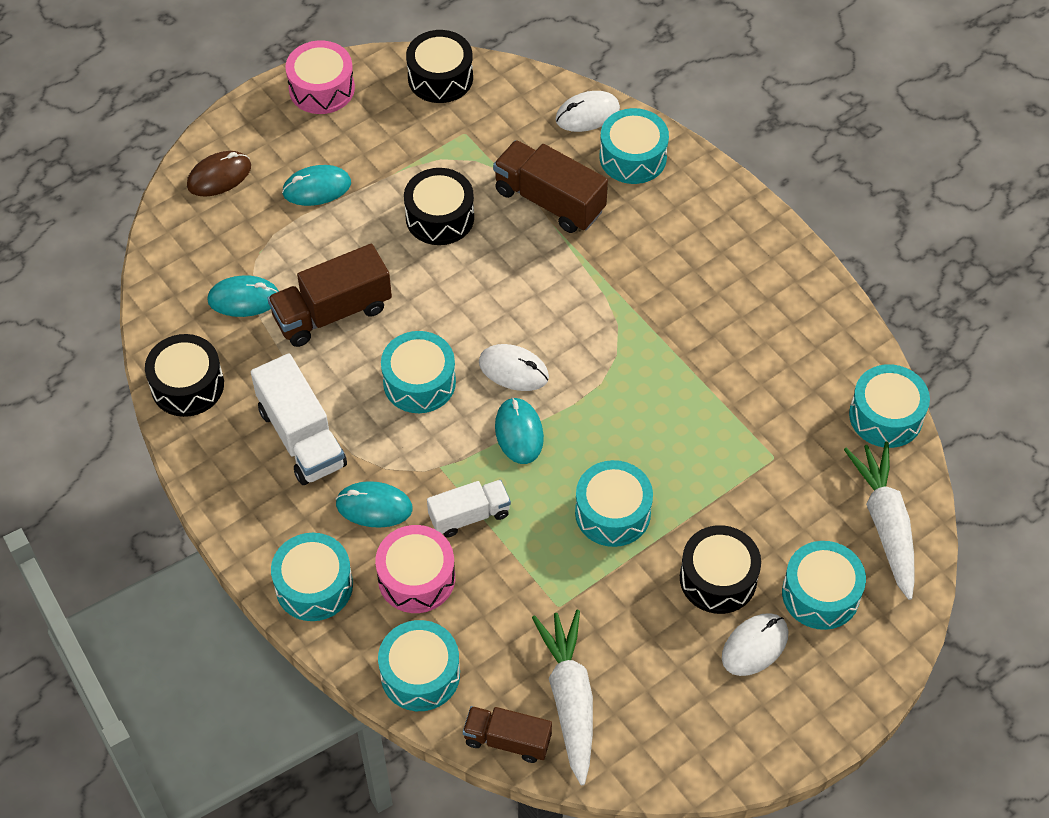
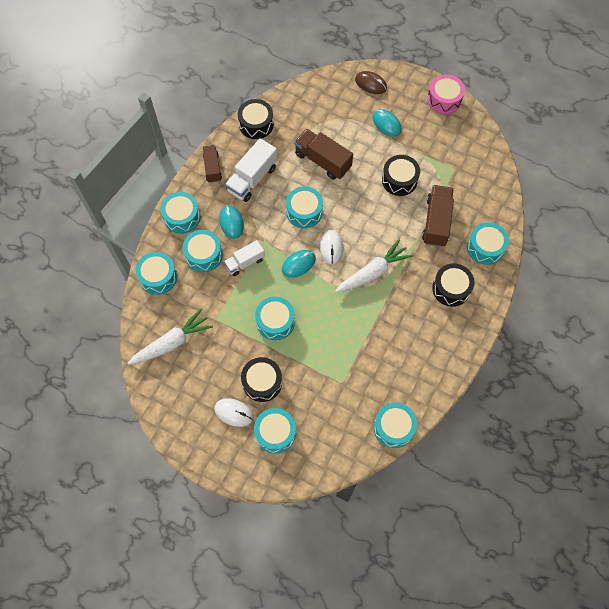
camera: 65 degrees right, 10 degrees up
(244, 299) = (311, 124): turquoise mouse -> none
(416, 578) = (204, 255): pink drum -> turquoise drum
(440, 78) = (481, 144): black drum -> black drum (451, 289)
(469, 515) = (245, 262): white truck -> white truck turned 105 degrees clockwise
(507, 740) = (141, 325): brown truck -> brown truck (212, 168)
(587, 114) = (499, 216): white mouse -> none
(885, 524) = (329, 450): white carrot -> white carrot (373, 272)

